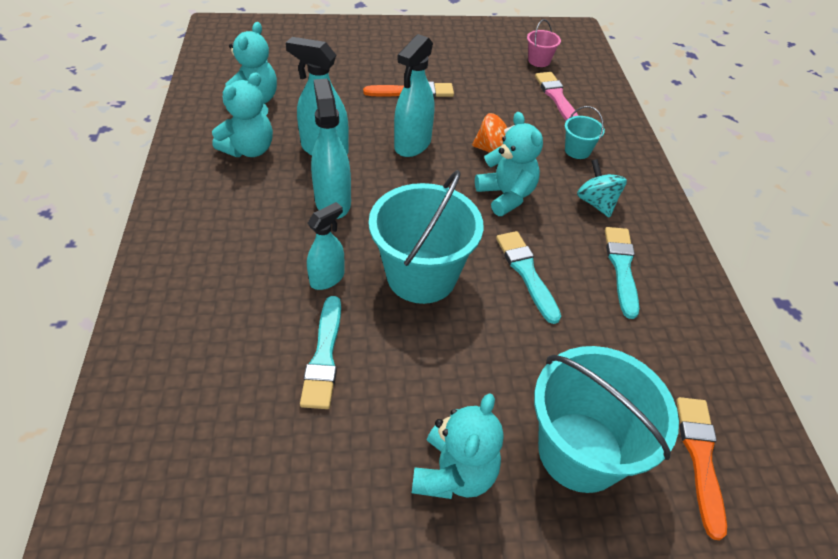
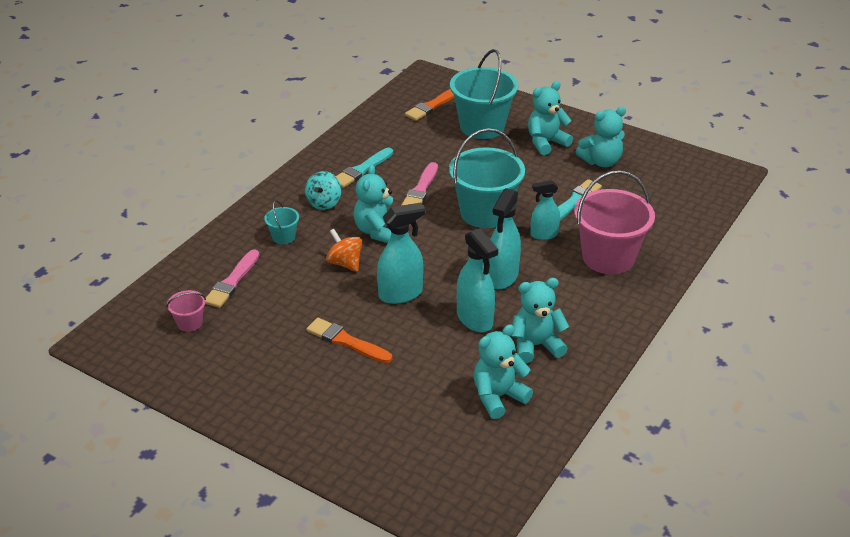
camera: 140 degrees left, 10 degrees down
(227, 282) = (608, 257): none -> pink bucket
(335, 477) = (601, 161): none -> turquoise teddy bear
(526, 273) = (420, 190): turquoise brush -> pink brush

